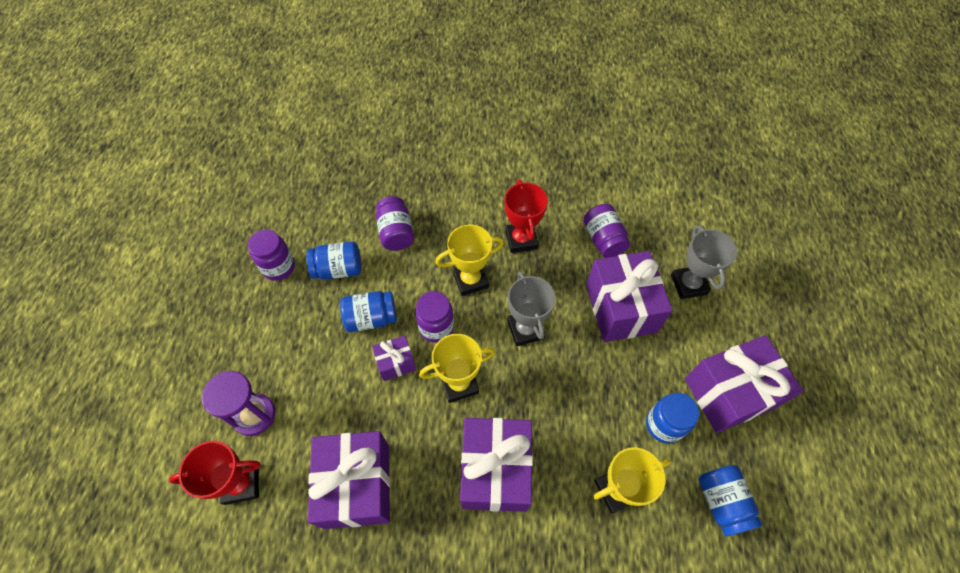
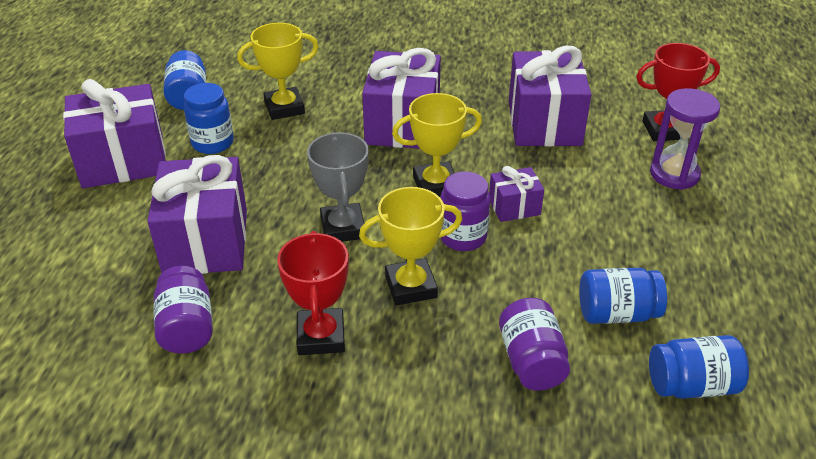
camera: 175 degrees left, 20 degrees down
(279, 267) = (714, 322): purple jar -> none
(371, 318) = (554, 251): blue jar -> blue jar (691, 385)
(688, 284) = (94, 261): grey trophy -> none

